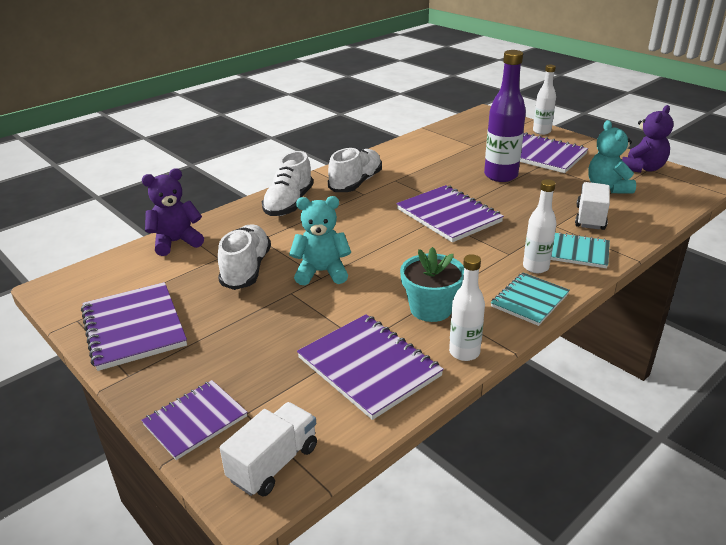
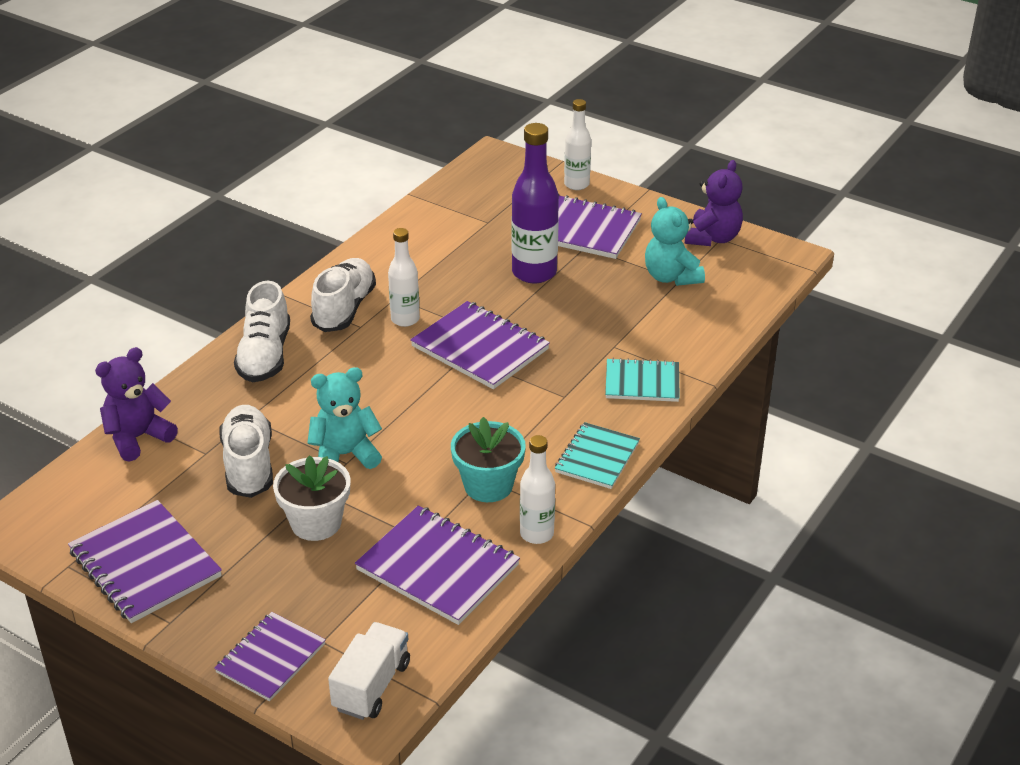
camera: 15 degrees left, 5 degrees up
(280, 317) = (316, 523): none -> white flower pot
(535, 267) = (598, 411): white bottle -> white bottle (405, 319)
(590, 218) = (654, 329): white truck -> none

